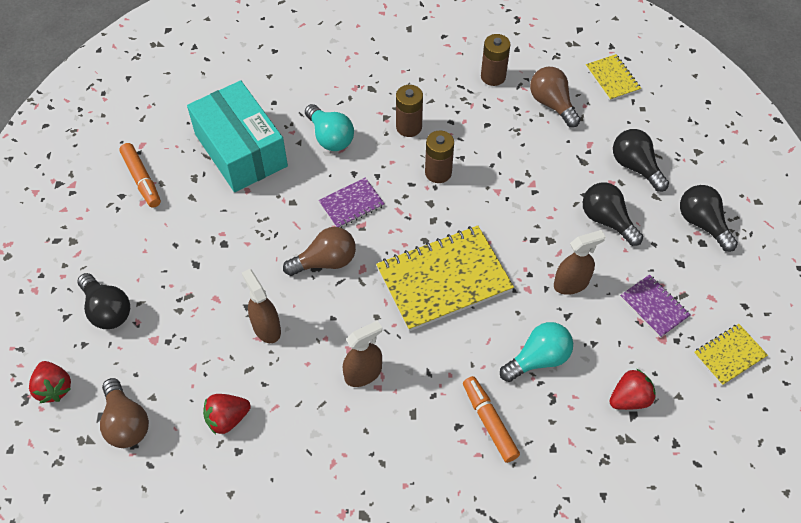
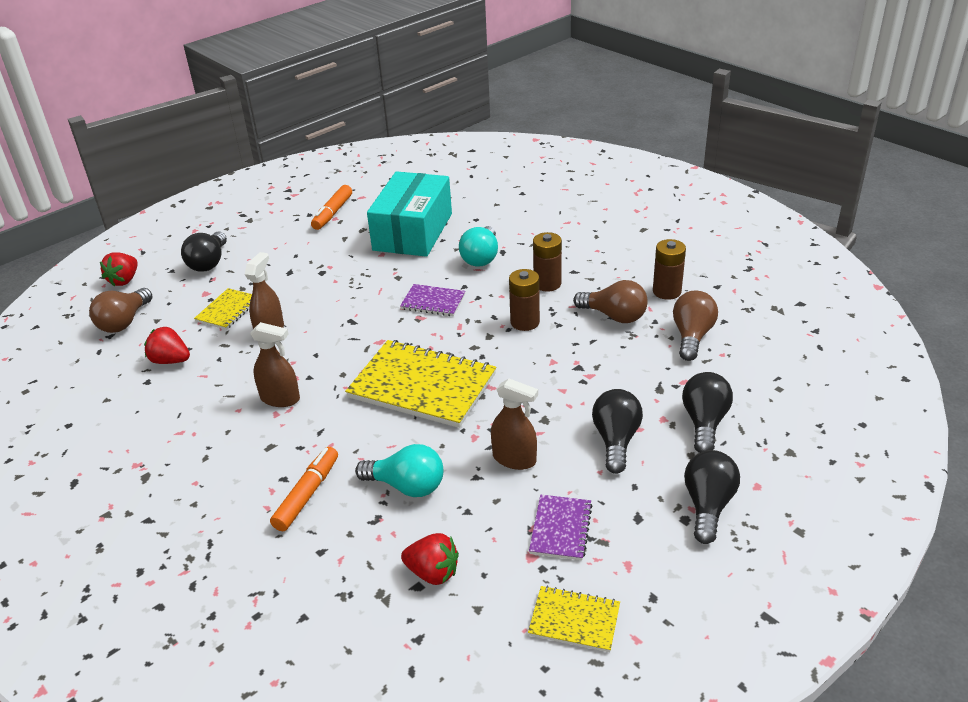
camera: 50 degrees right, 20 degrees down
(325, 261) = (363, 321): brown light bulb -> brown light bulb (614, 316)
(612, 78) = (780, 352): yellow notebook -> yellow notebook (228, 310)

